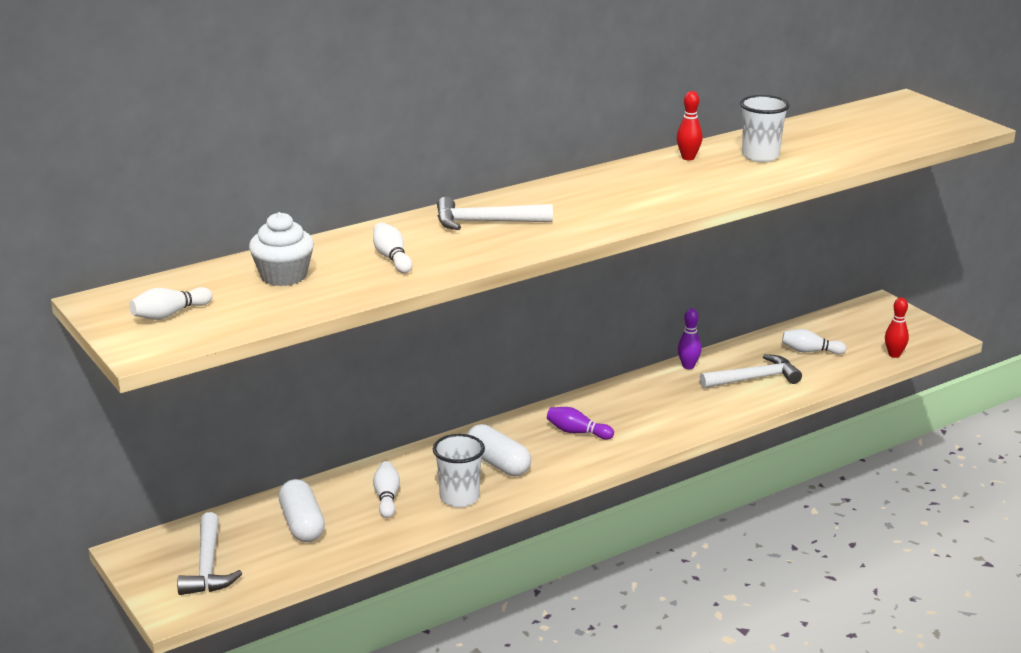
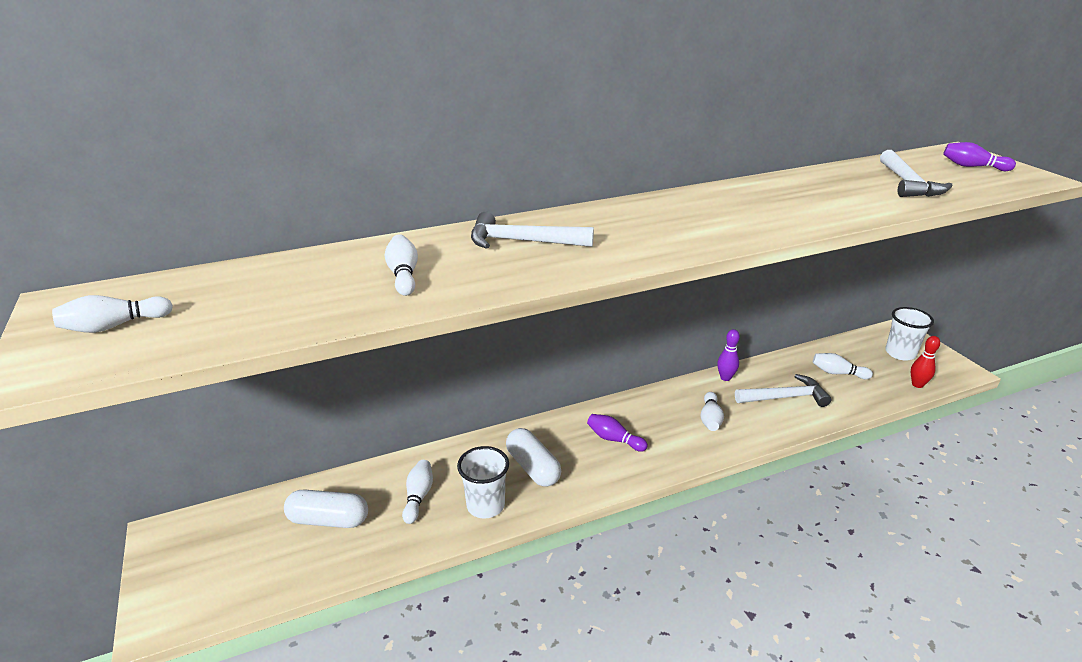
camera: 10 degrees right, 5 degrees up
(208, 566) = (218, 564): white hammer -> white hammer (908, 184)
(283, 276) = (275, 287): white cupcake -> none
(302, 524) = (328, 520): white capsule -> white capsule turned 75 degrees counterclockwise
(676, 405) = (710, 419): none -> white bowling pin
(688, 158) = (747, 190): red bowling pin -> none
(760, 156) = (821, 193): white cup -> white cup (900, 353)
(912, 118) = (972, 167): none -> purple bowling pin

